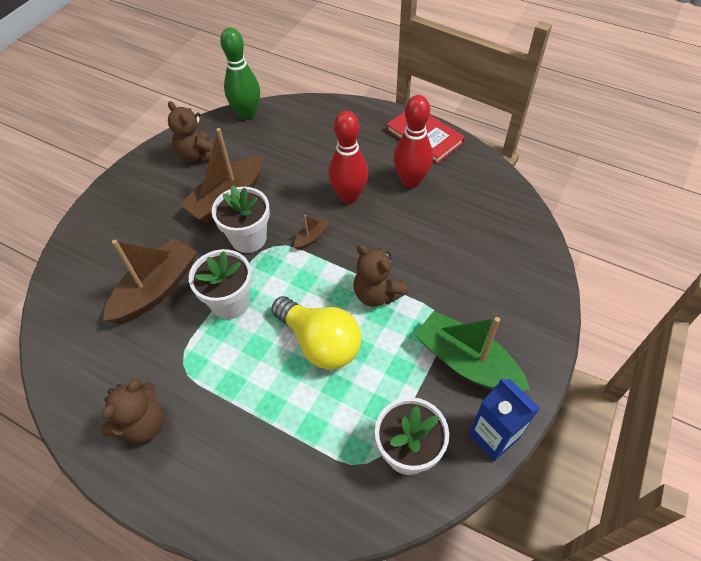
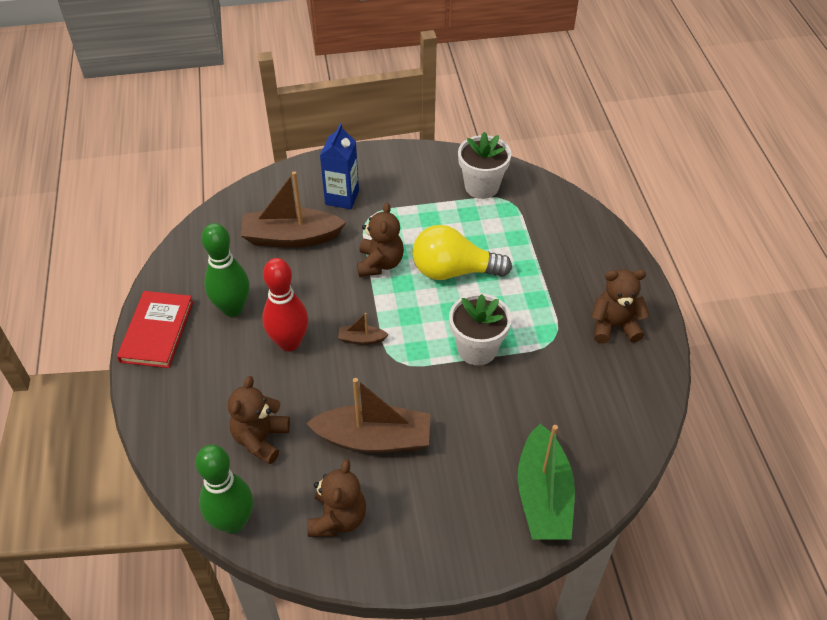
camera: 130 degrees left, 5 degrees down
(156, 289) = (517, 411): brown boat -> brown boat (291, 237)
(248, 238) = (404, 384): white flower pot -> none
(287, 147) = (261, 439): none -> brown teddy bear
(320, 342) = (453, 271): yellow light bulb -> yellow light bulb turned 90 degrees counterclockwise
(411, 181) = (232, 308): red bowling pin -> green bowling pin
(466, 362) = (391, 189): green boat -> green boat (543, 496)
(493, 436) = (431, 156): blue carton -> blue carton (342, 198)

